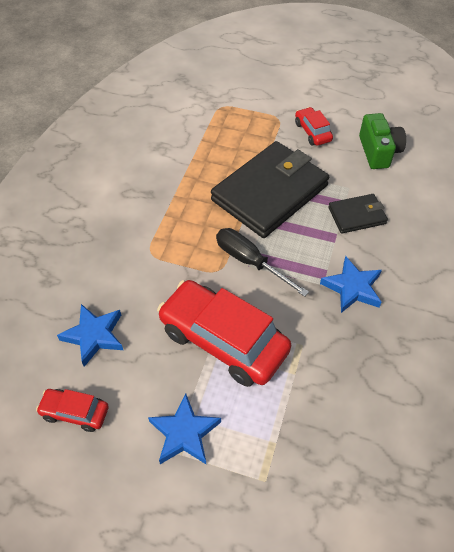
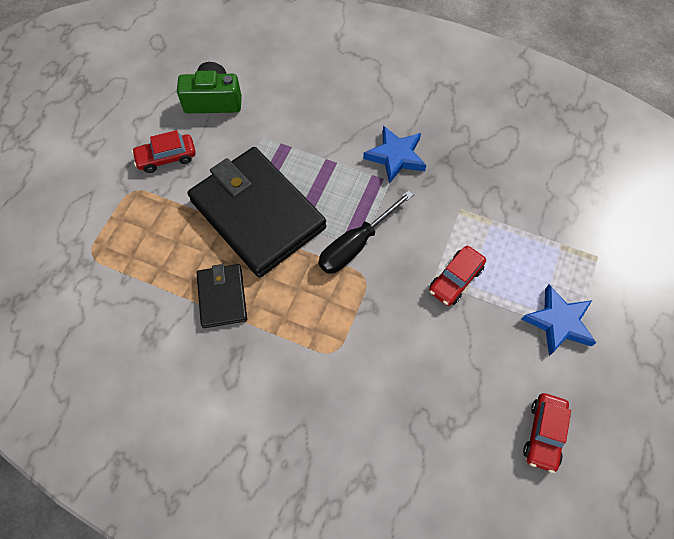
camera: 85 degrees left, 10 degrees up
(94, 336) = (448, 416): blue star -> none
(223, 340) = (455, 279): red car -> red car, size x0.48
(356, 215) = (303, 137): black wallet -> black wallet (222, 297)

